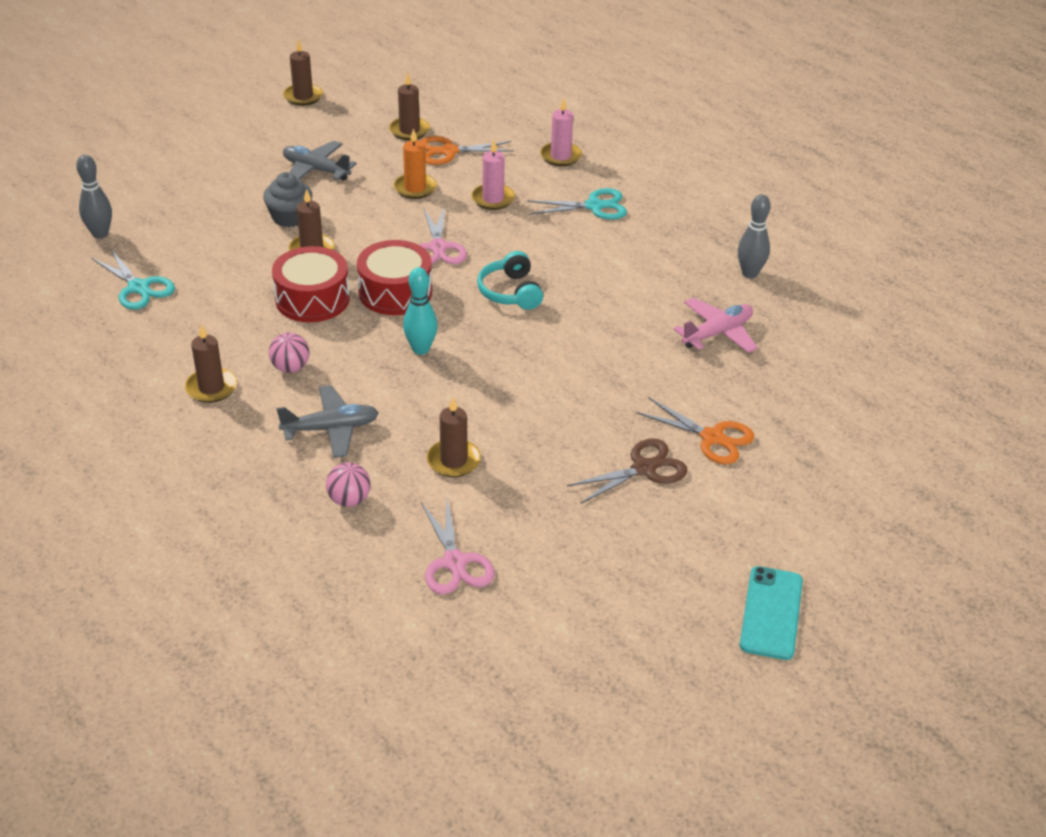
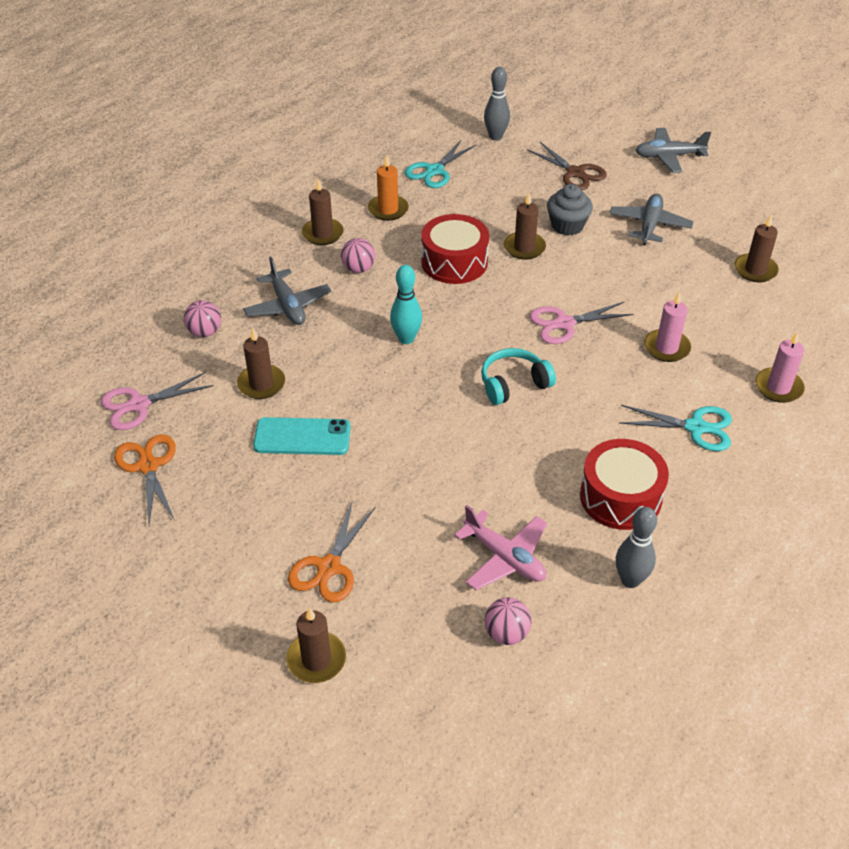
camera: 80 degrees right, 5 degrees up
(211, 135) = (669, 156): none -> grey plane
(303, 96) = (769, 193): brown candle -> brown candle (316, 659)
(395, 292) = (483, 308): red drum -> red drum (620, 497)
(415, 188) = (655, 292): orange candle -> orange candle (388, 210)
(449, 151) = (734, 303): orange scissors -> orange scissors (148, 466)
(594, 206) = (695, 427): turquoise scissors -> turquoise scissors turned 60 degrees counterclockwise
(644, 468) = (273, 516): brown scissors -> brown scissors (575, 173)
(771, 613) = (85, 634): turquoise phone -> turquoise phone (302, 437)
(795, 345) = (506, 633): none -> pink ball

